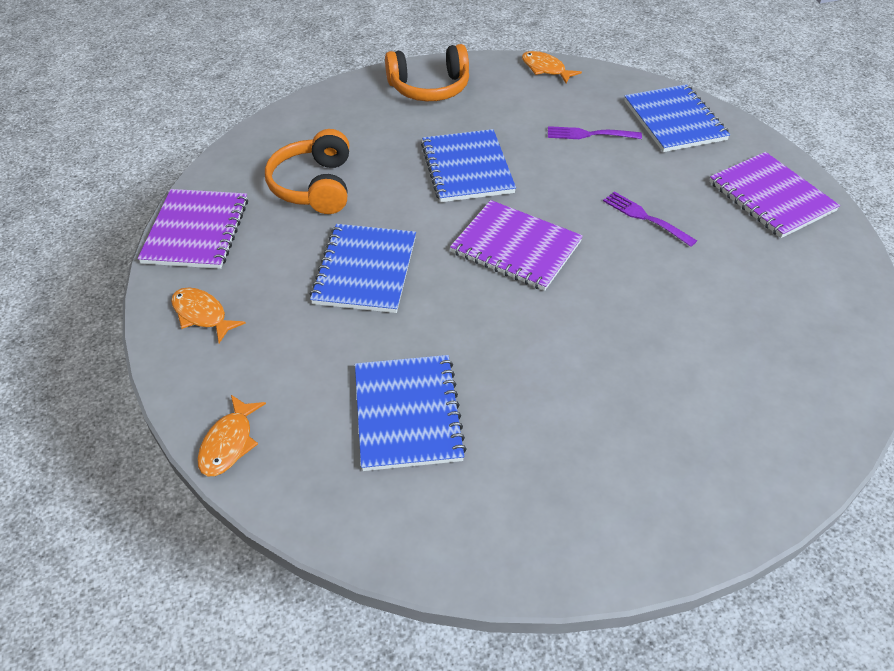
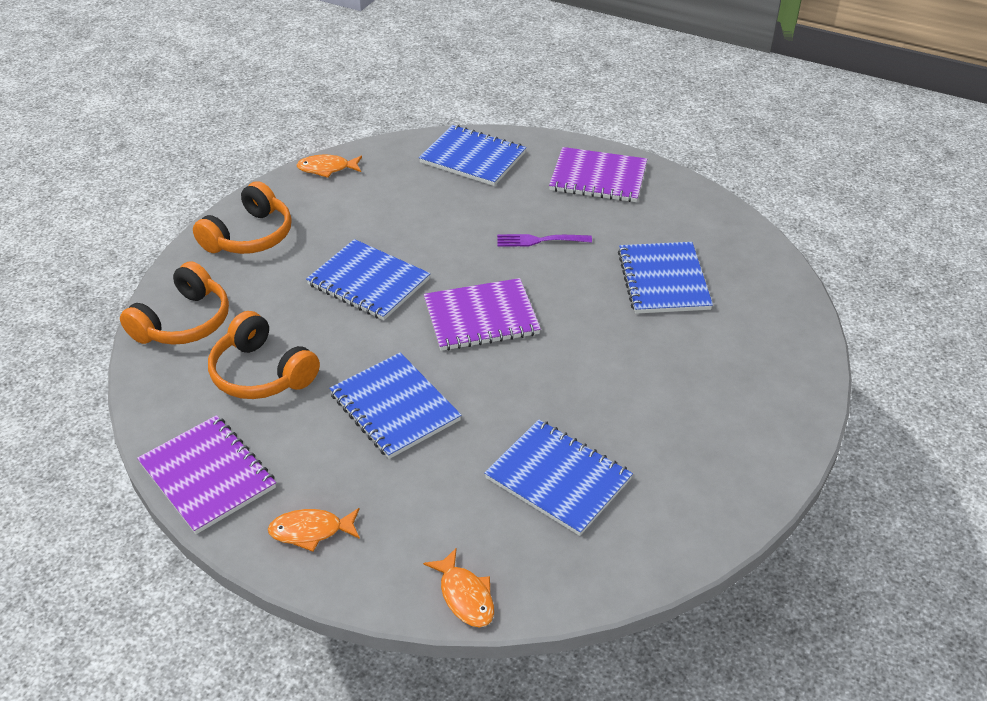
camera: 45 degrees left, 5 degrees down
(314, 121) = (184, 322): none -> orange headphones
(589, 134) = (426, 202): purple fork -> none
(718, 320) = (663, 280): none -> blue notebook

